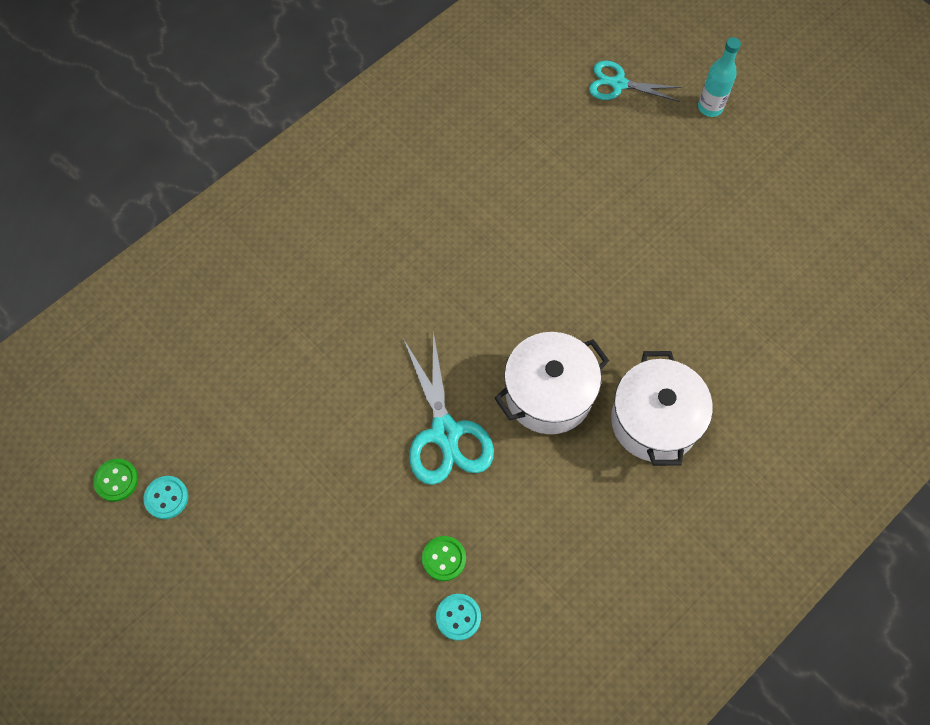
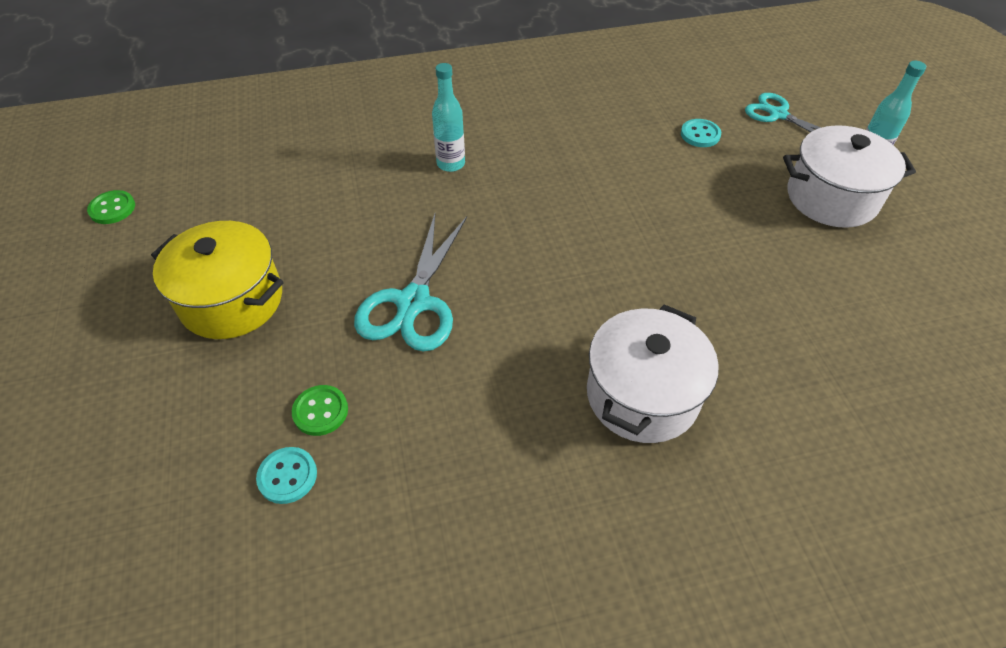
camera: 30 degrees right, 15 degrees down
(166, 498) = (135, 238): turquoise button -> turquoise button (700, 134)
(301, 508) = (232, 300): none -> yellow pot
(379, 278) = (451, 164): none -> turquoise bottle
(548, 394) = (541, 317): white pot -> white pot (831, 198)

